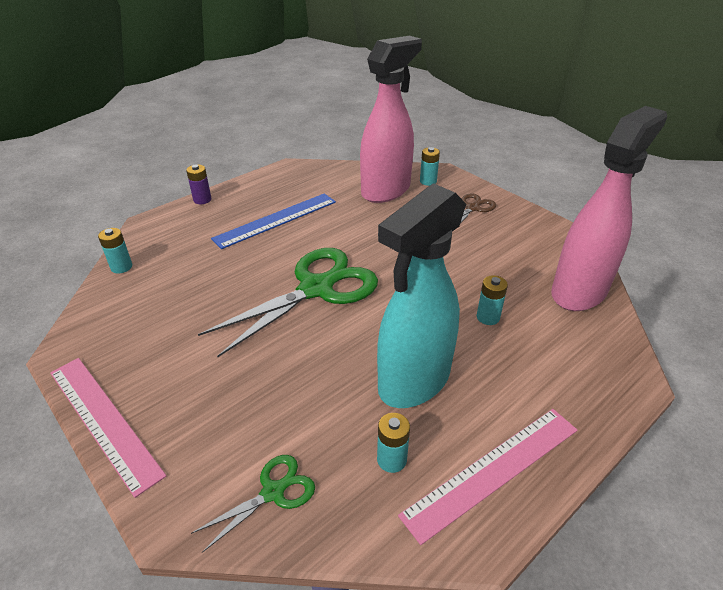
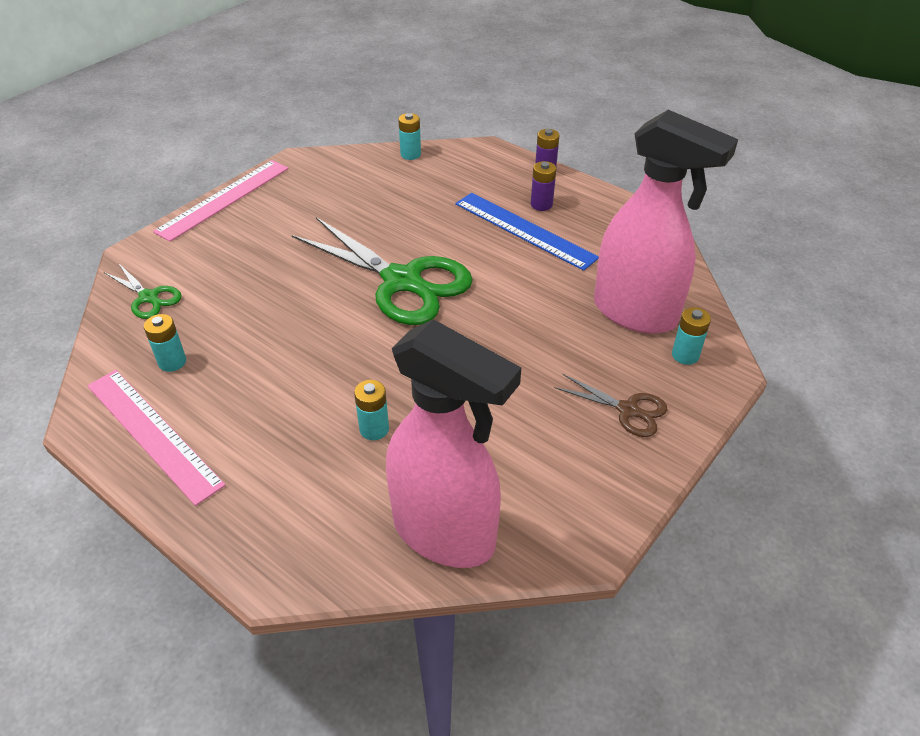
camera: 80 degrees right, 5 degrees up
(247, 208) = (541, 204): none -> purple battery
(413, 381) = (266, 369): turquoise spray bottle -> none

